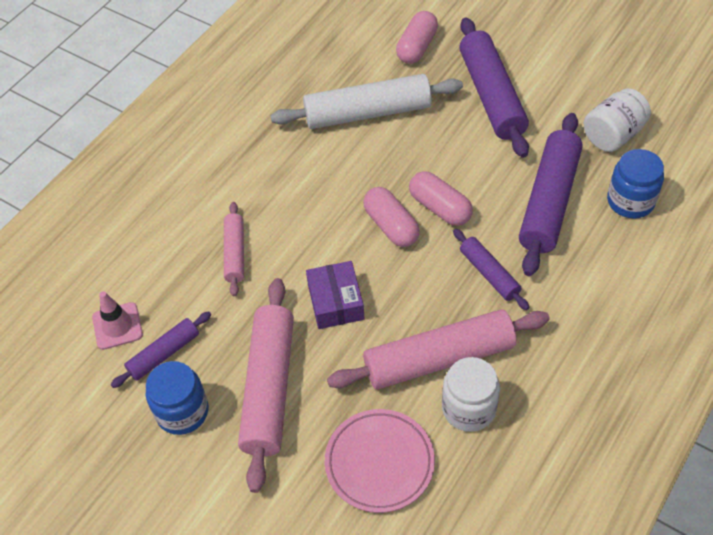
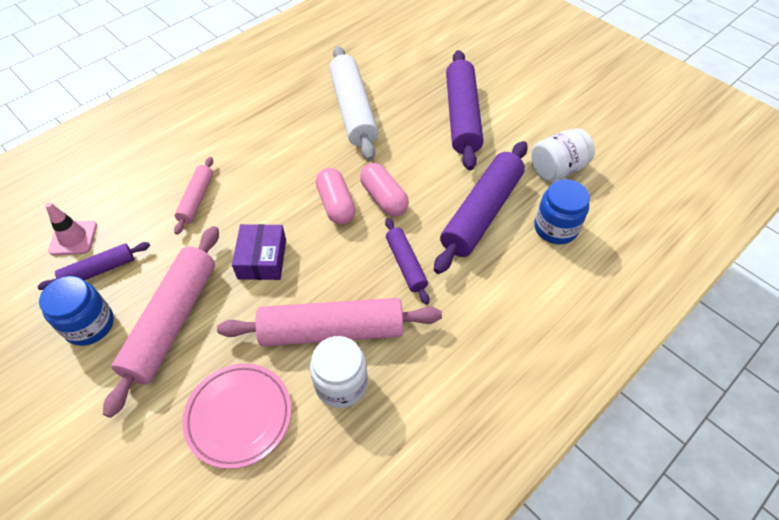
camera: 10 degrees right, 0 degrees up
(367, 113) = (353, 110): white rolling pin -> white rolling pin turned 75 degrees clockwise
(417, 47) = (413, 68): pink capsule -> none

